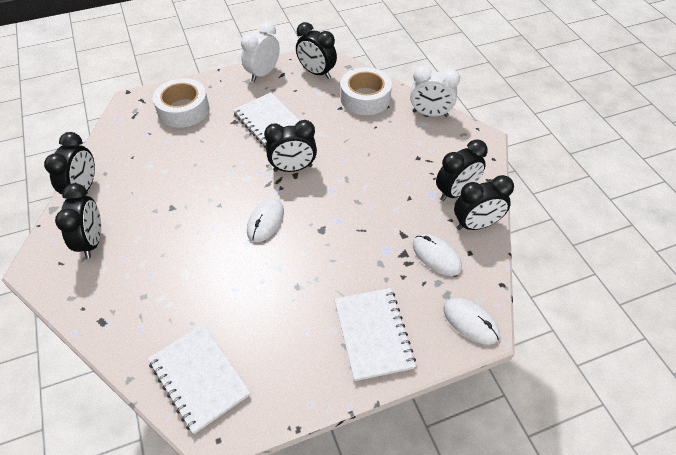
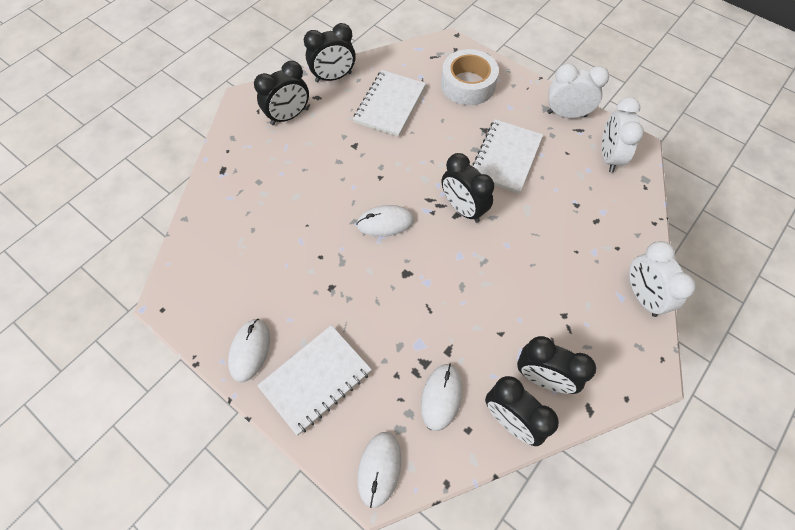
camera: 60 degrees right, 10 degrees up
(199, 378) = (207, 265): white notebook -> white notebook (390, 105)
(314, 375) = (250, 350): none -> white mouse
(316, 73) = (609, 157): black clock -> white clock
(365, 98) = (611, 220): white tape -> none

